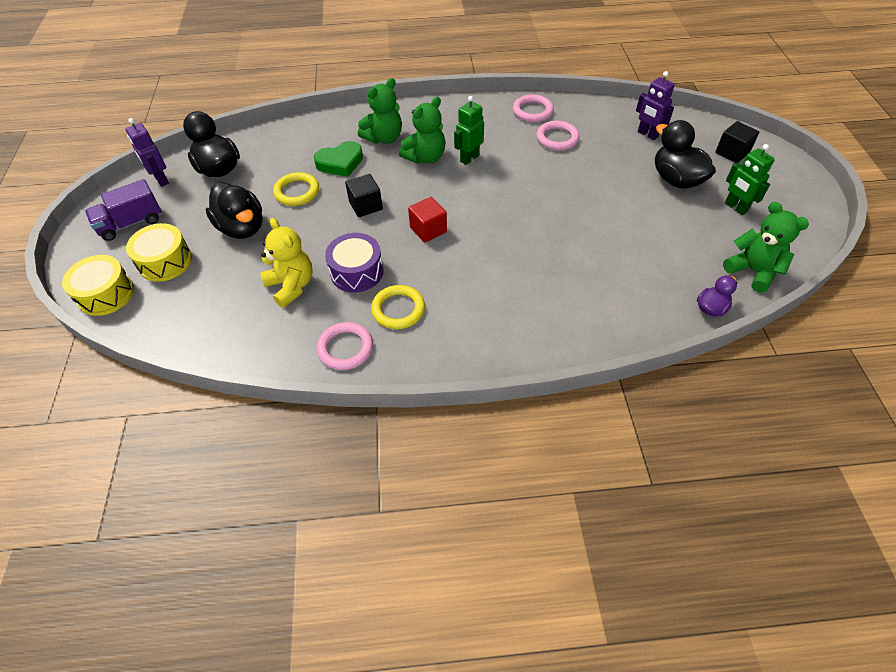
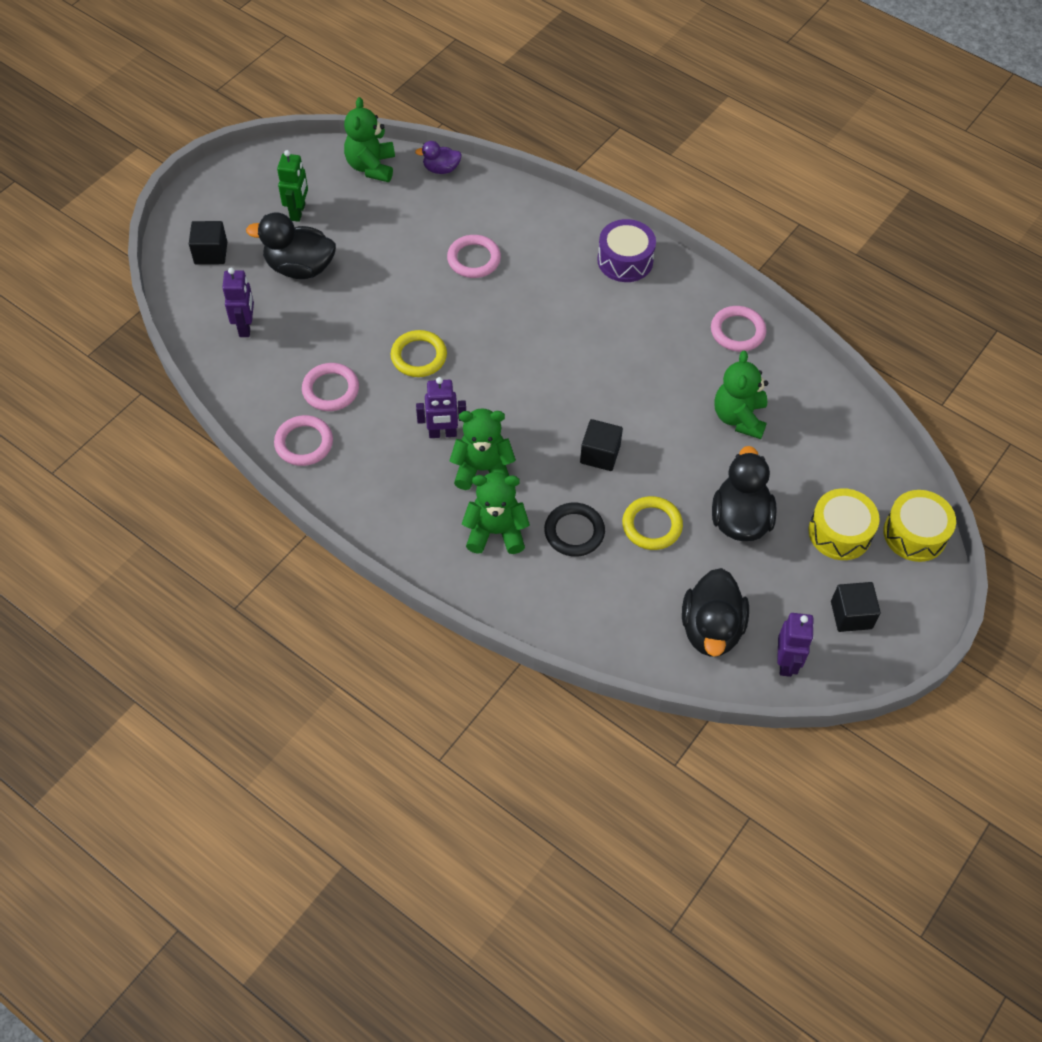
camera: 140 degrees left, 5 degrees up
(131, 223) = (851, 615): purple truck -> black cube
(291, 286) = (739, 417): yellow teddy bear -> green teddy bear
(340, 163) = (574, 532): green heart -> black ring
(356, 272) = (671, 390): purple drum -> purple drum (625, 260)
(398, 309) = (668, 332): yellow ring -> yellow ring (419, 356)
(428, 229) = (570, 384): red cube -> none
(469, 158) = (442, 433): green robot -> purple robot
(590, 260) = (474, 259): none -> pink ring
(676, 180) = (300, 267): black duck -> black duck turned 90 degrees clockwise

